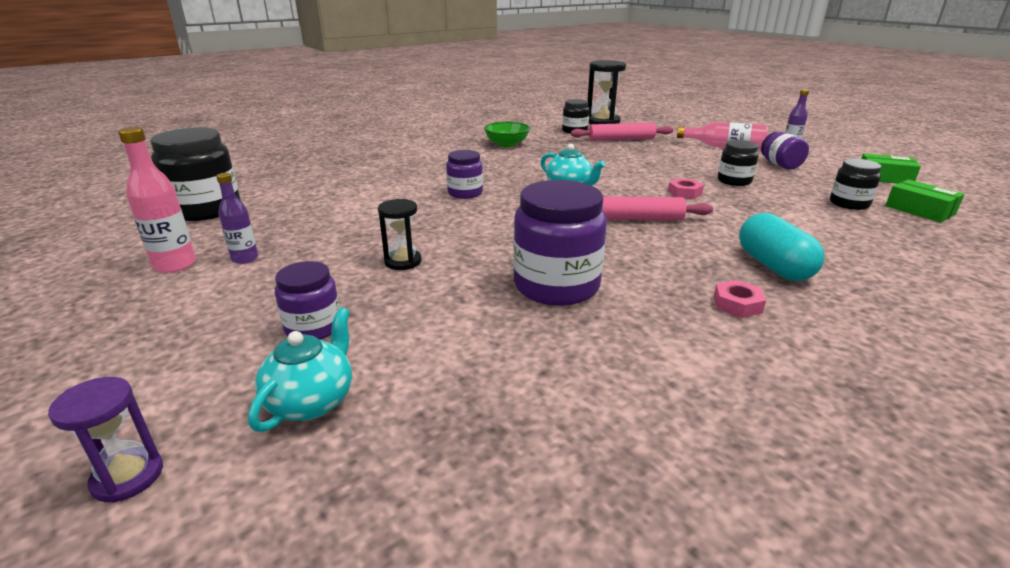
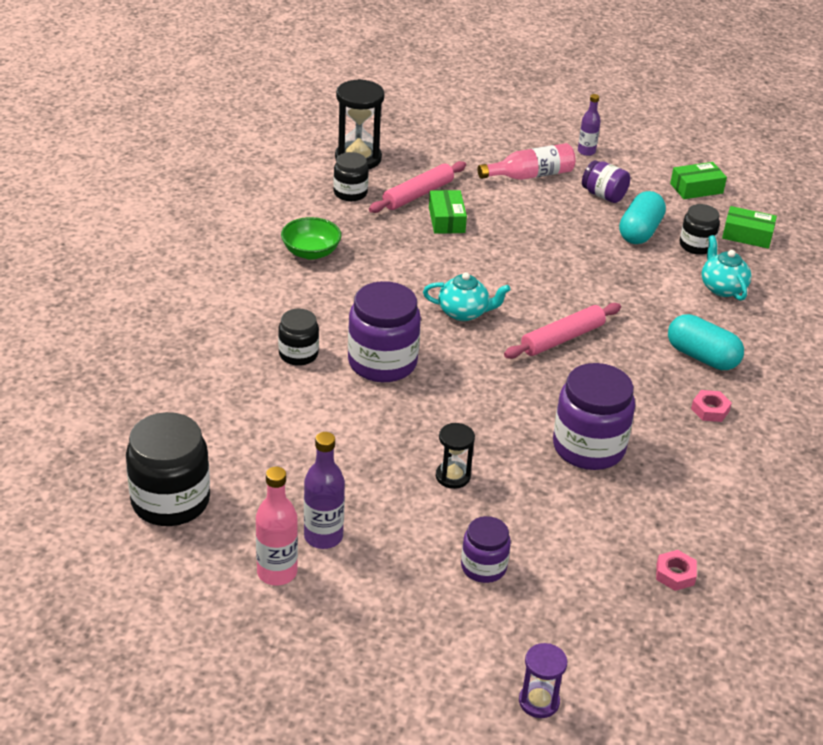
camera: 40 degrees left, 10 degrees up
(245, 259) = (323, 537): purple bottle -> purple bottle, size x1.51
(312, 401) = (563, 613): turquoise teapot -> turquoise teapot (722, 288)
(465, 193) = (382, 362): purple jar -> purple jar, size x1.75
(625, 151) = (446, 220): none -> green box
(684, 193) = (566, 280): pink nut -> pink nut (675, 574)
(734, 181) = (588, 242): black jar -> black jar (298, 354)
(794, 186) = (640, 231): none -> turquoise capsule

